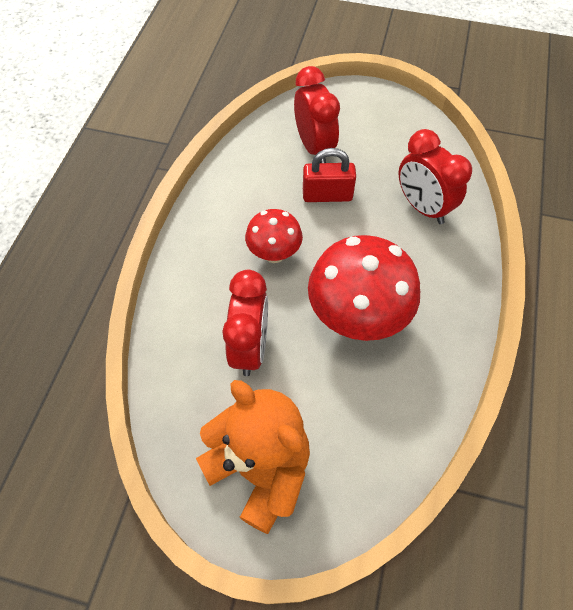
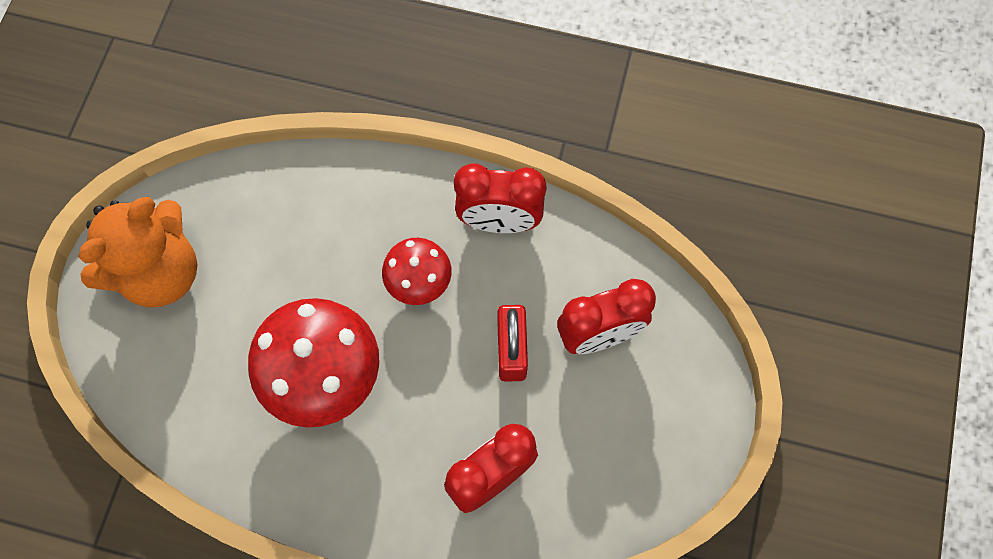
camera: 90 degrees right, 10 degrees up
(250, 347) = (295, 259): red clock -> red clock (499, 221)

